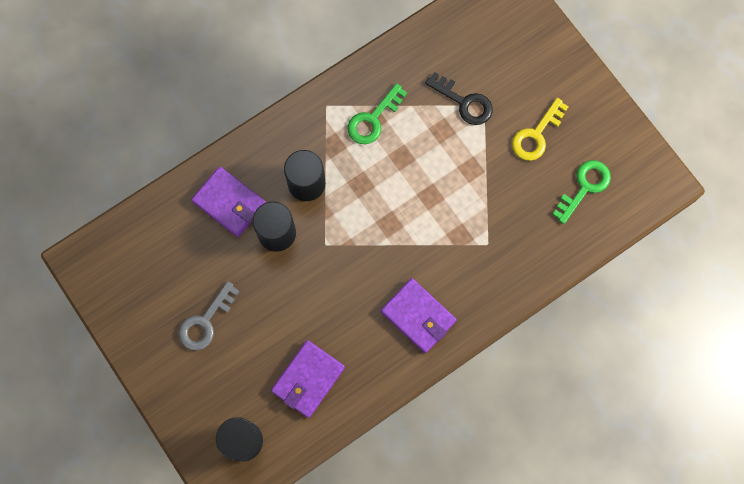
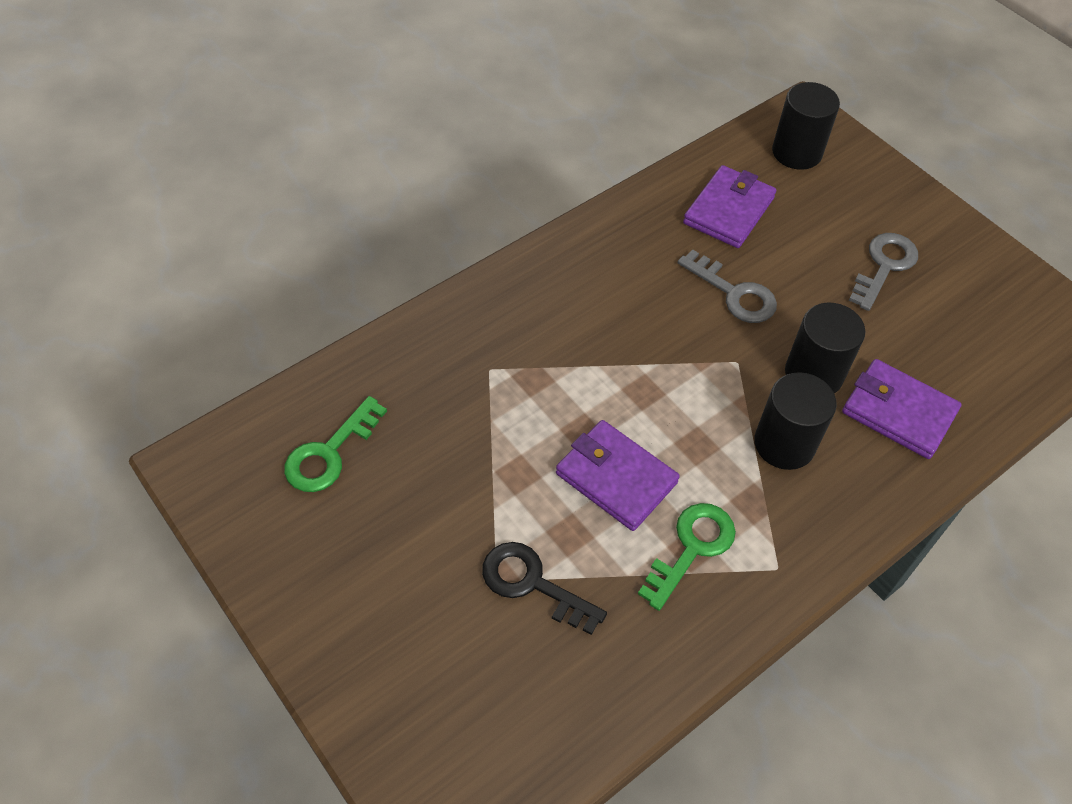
camera: 175 degrees right, 20 degrees down
(317, 301) = (734, 293): none -> grey key
(418, 316) = (588, 279): purple wallet -> purple wallet (616, 478)
(536, 135) = (404, 532): yellow key -> none

